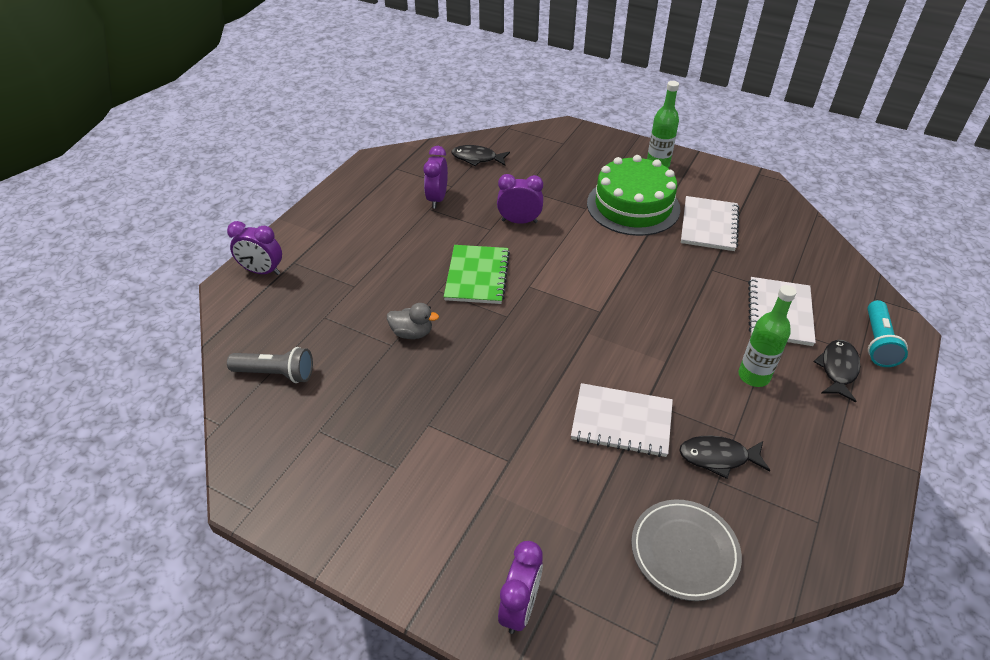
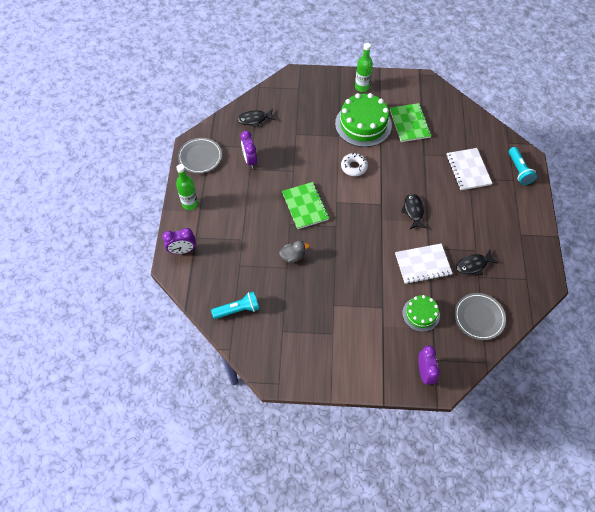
camera: 25 degrees left, 15 degrees up
(276, 373) = (238, 309): grey flashlight -> turquoise flashlight
(373, 177) = (200, 157): none -> grey plate
(519, 221) = (306, 159): purple clock -> none
(572, 500) = (421, 314): none -> green cake
(585, 251) = (354, 167): none -> white donut
(709, 225) = (409, 123): white notebook -> green notebook
(753, 376) = (471, 213): green bottle -> green bottle (190, 204)
(838, 369) = (506, 194): black fish -> black fish (413, 211)

